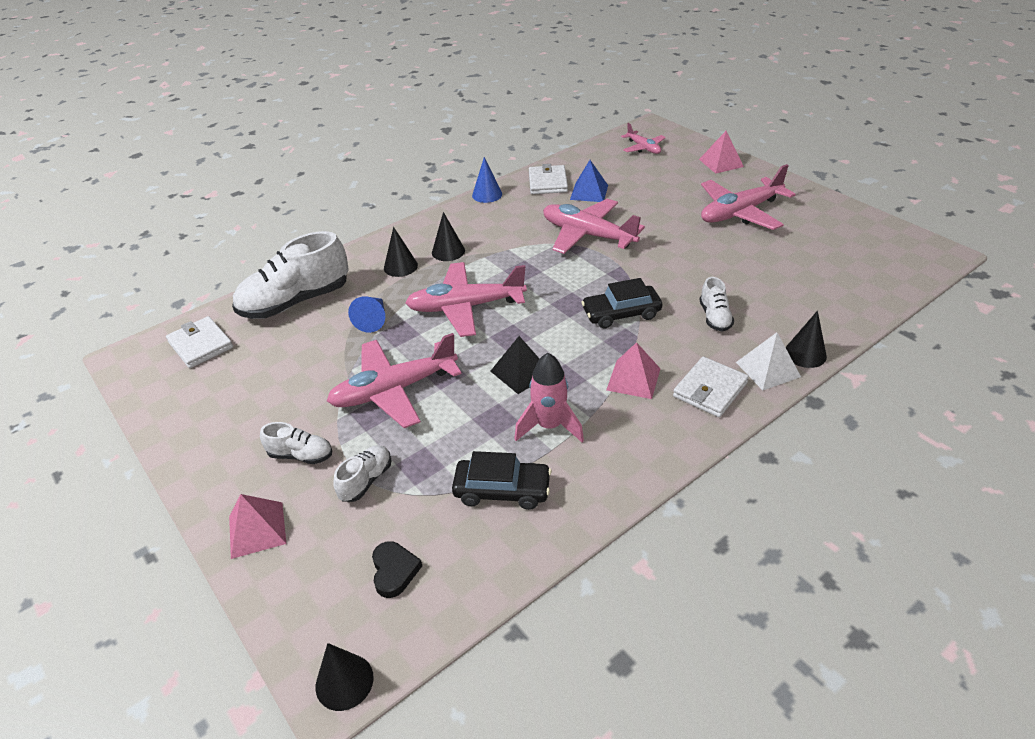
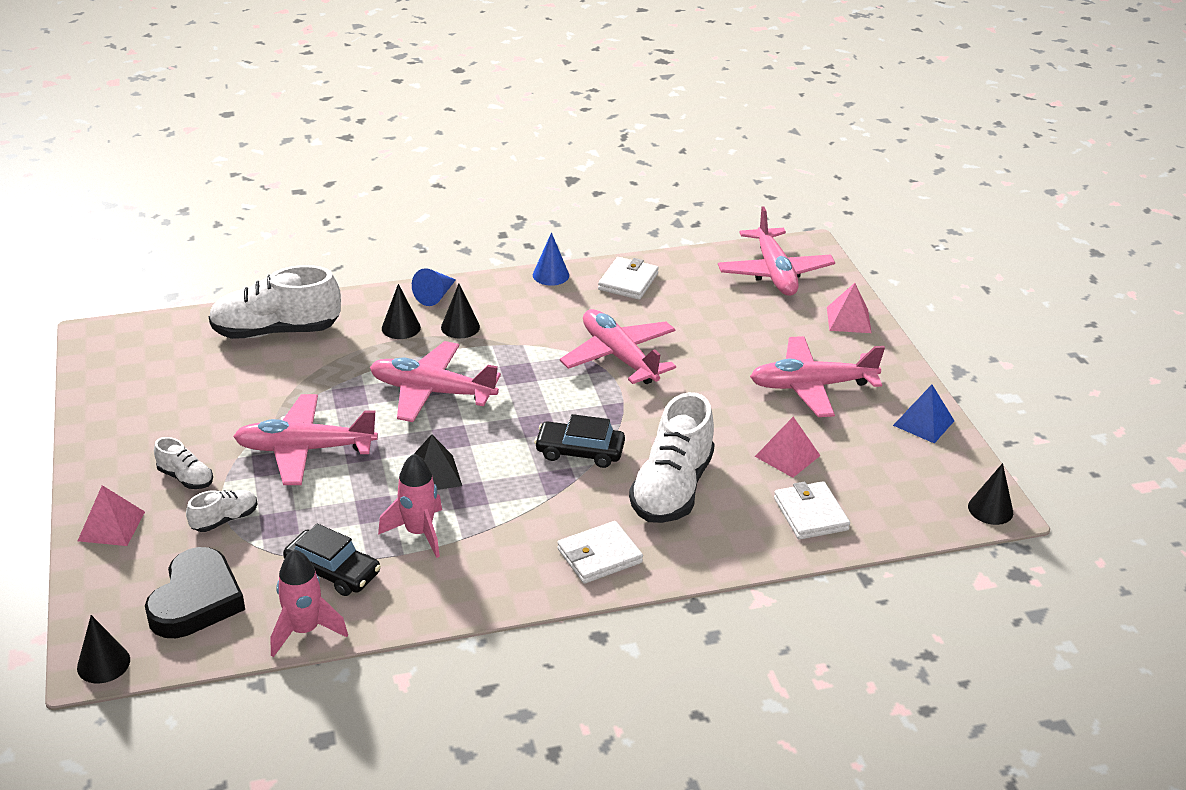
camera: 20 degrees right, 5 degrees down
(201, 345) = (165, 345): white wallet -> white wallet (811, 514)
(373, 320) = (335, 374): blue cone -> blue cone (435, 296)
(394, 571) = (196, 600): black heart -> black heart, size x1.95
(520, 558) = (304, 630): none -> pink rocket
(589, 192) = (663, 307): blue pyramid -> blue pyramid (923, 423)
(633, 379) = (534, 519): pink pyramid -> pink pyramid (787, 456)
(643, 148) = (774, 273): pink plane -> pink plane, size x1.83
(714, 317) = (672, 489): white shoe -> white shoe, size x2.09
(768, 369) = (676, 558): white pyramid -> none
(805, 354) = (729, 557): black cone -> black cone (990, 509)

